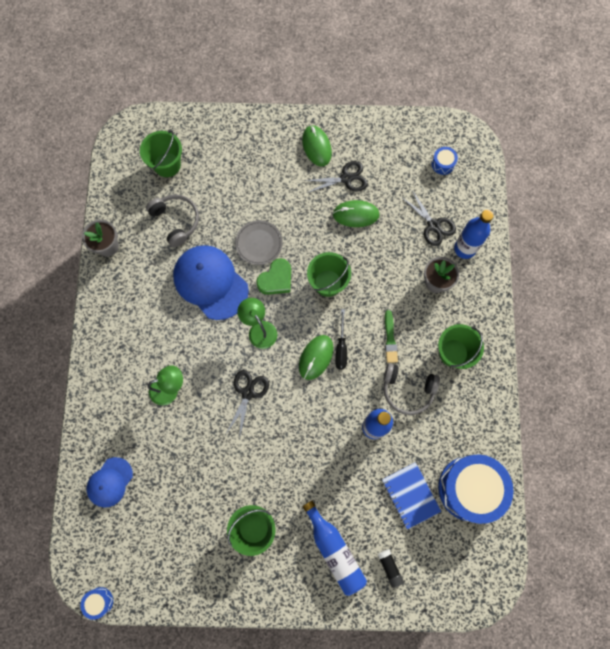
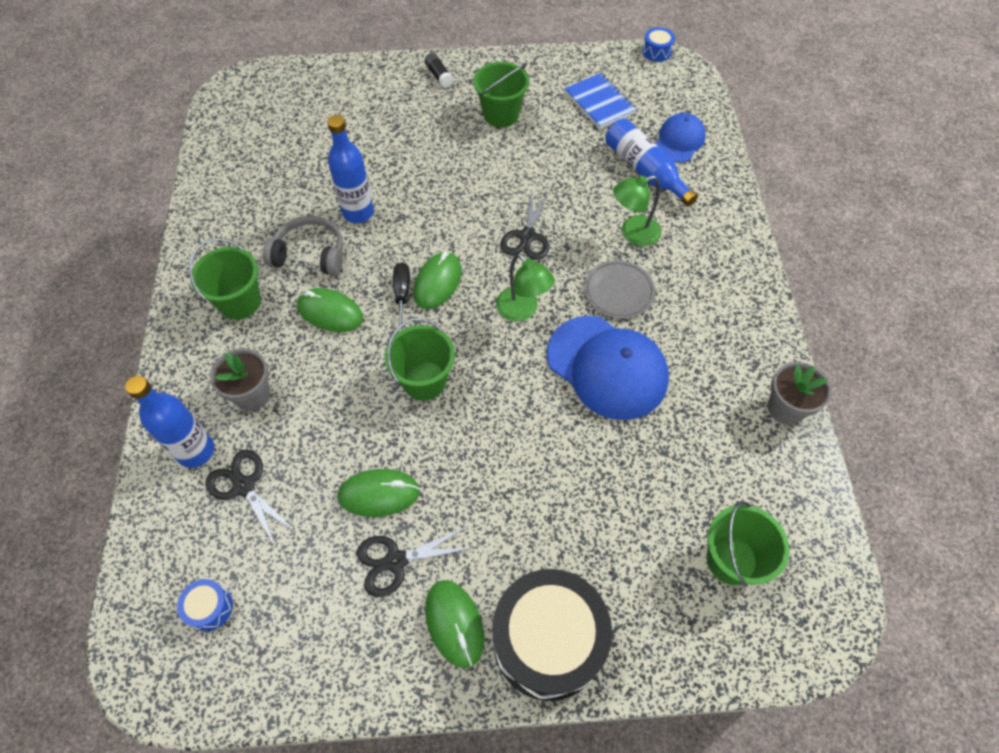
camera: 175 degrees right, 15 degrees down
(176, 221) = (686, 457): grey headphones -> none
(259, 243) = (540, 432): grey plate -> grey plate (618, 291)
(270, 135) = (548, 640): none -> black drum
(276, 279) = (506, 379): green heart -> none
(334, 550) = (407, 103): blue bottle -> blue bottle (645, 171)
(389, 567) = (345, 94): black glue stick -> black glue stick (439, 76)
(390, 339) = (330, 312): green brush -> green mouse
(410, 495) = (316, 152): blue notebook -> blue notebook (599, 102)
(470, 488) = (242, 163): blue drum -> none

